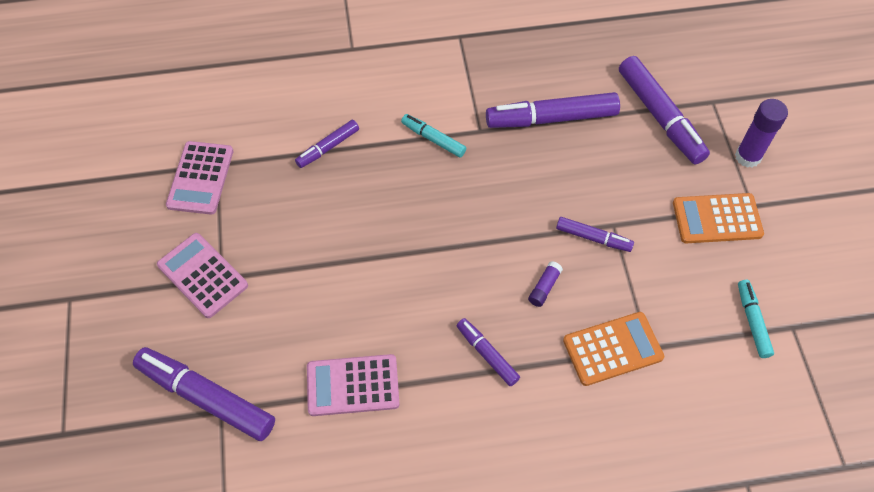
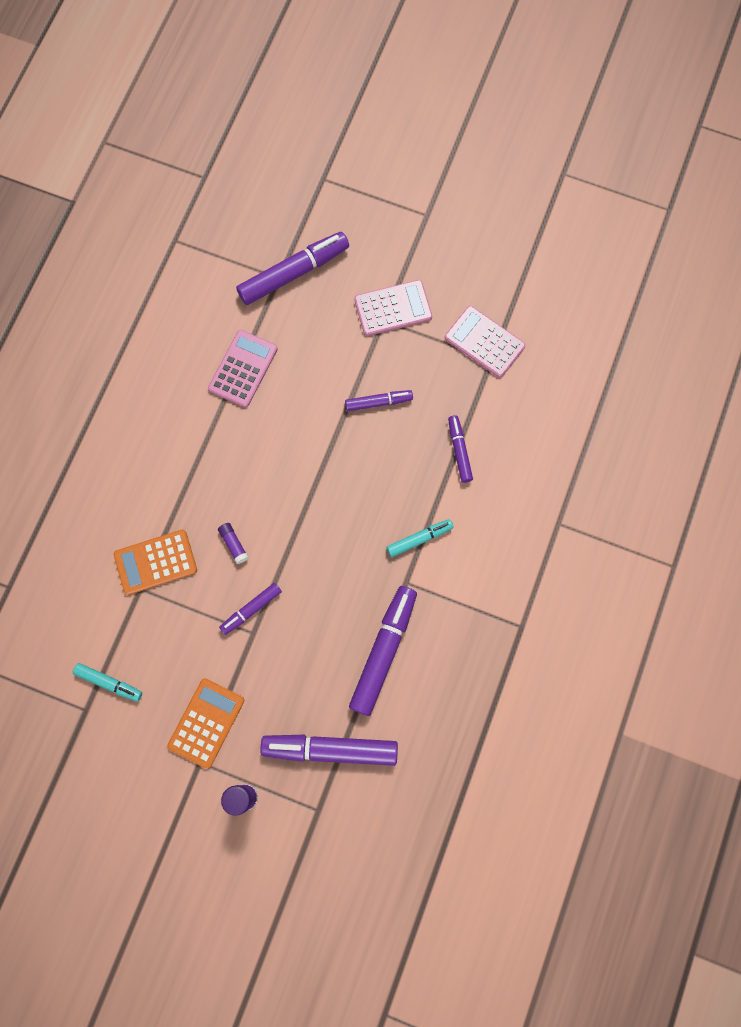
camera: 120 degrees right, 15 degrees up
(487, 354) = (208, 471): purple marker -> purple marker (378, 402)
(612, 349) = (155, 562): orange calculator -> orange calculator turned 60 degrees clockwise

